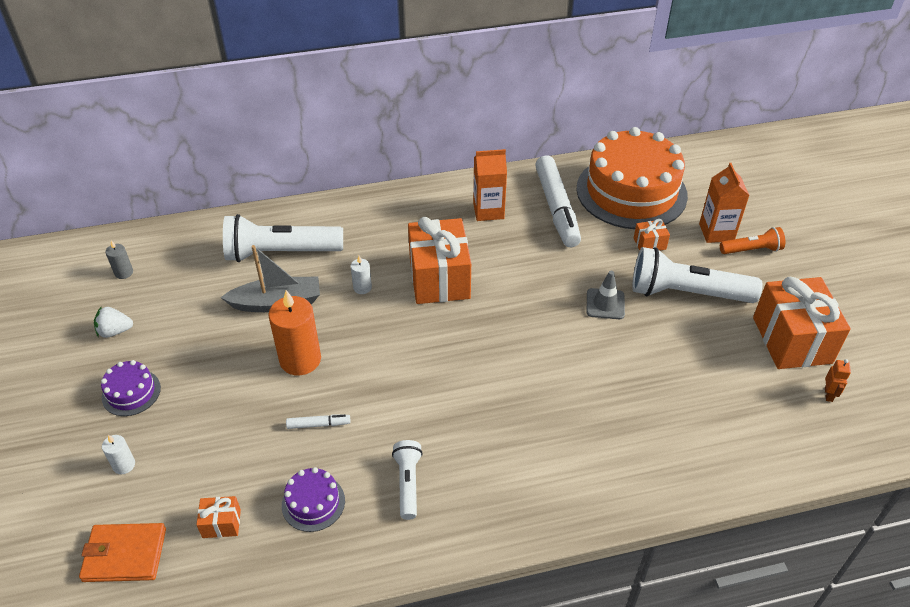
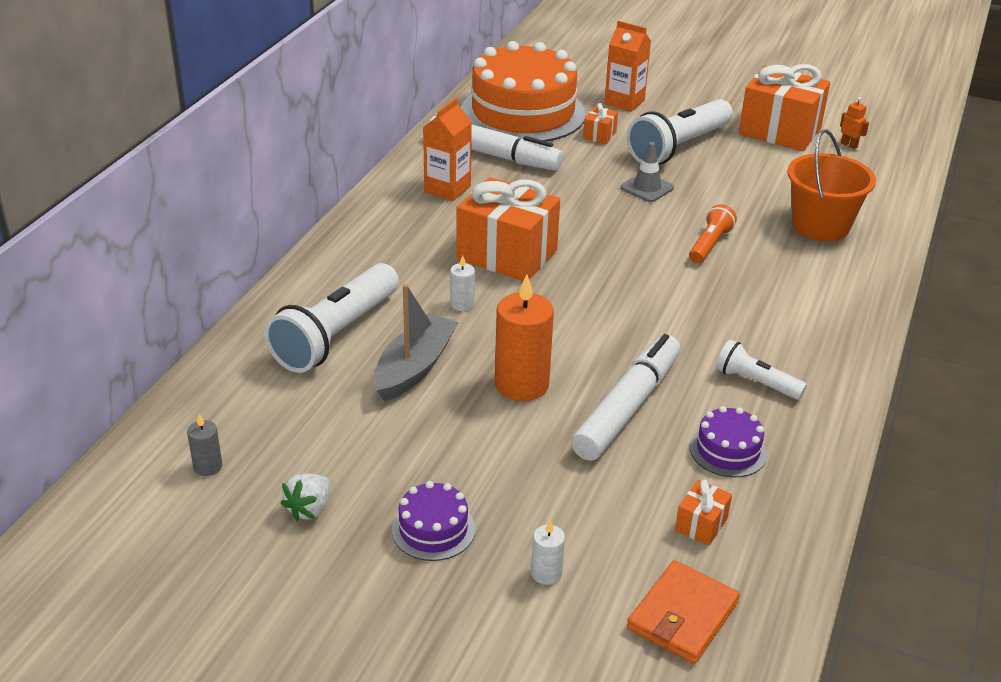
camera: 55 degrees left, 10 degrees down
(318, 424) = (627, 407): white marker -> white marker, size x2.39
(668, 431) = (820, 226): none -> orange bucket
(752, 250) = (663, 98): orange flashlight -> orange flashlight (710, 245)

